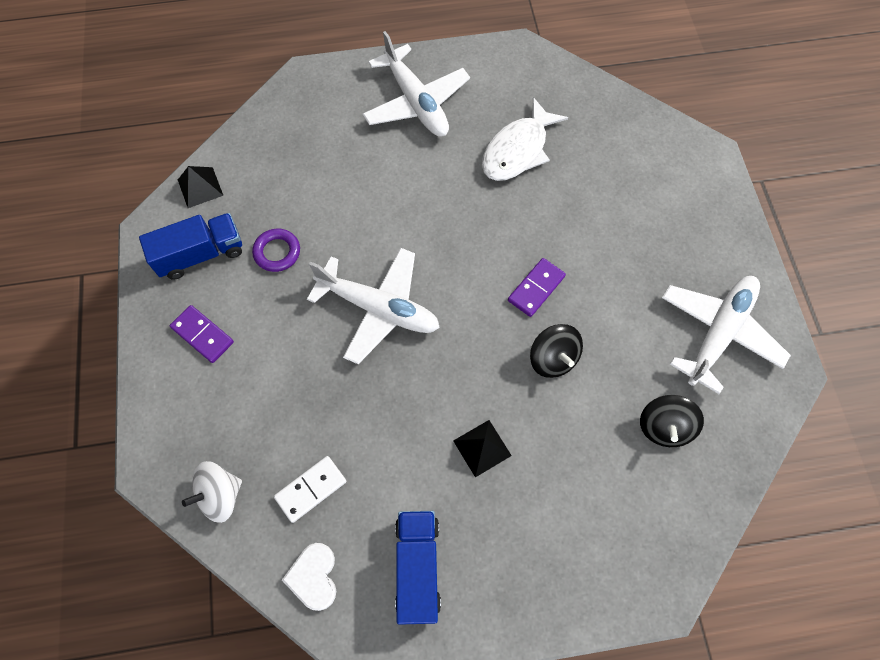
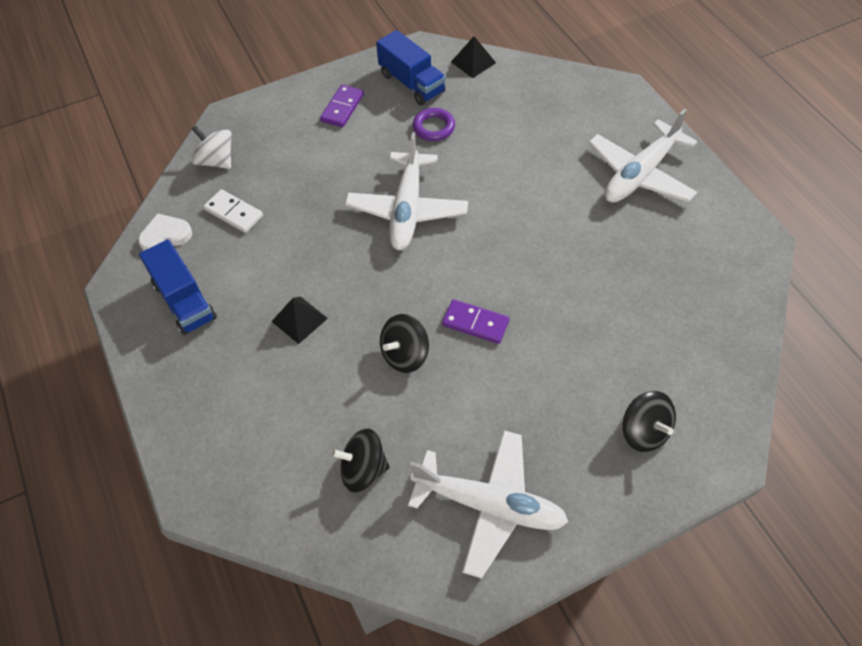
camera: 75 degrees right, 10 degrees down
(418, 568) = (184, 301): blue truck -> blue truck turned 75 degrees clockwise
(518, 150) = (629, 269): white fish -> none
(676, 199) = (644, 431): none -> black spinning top

